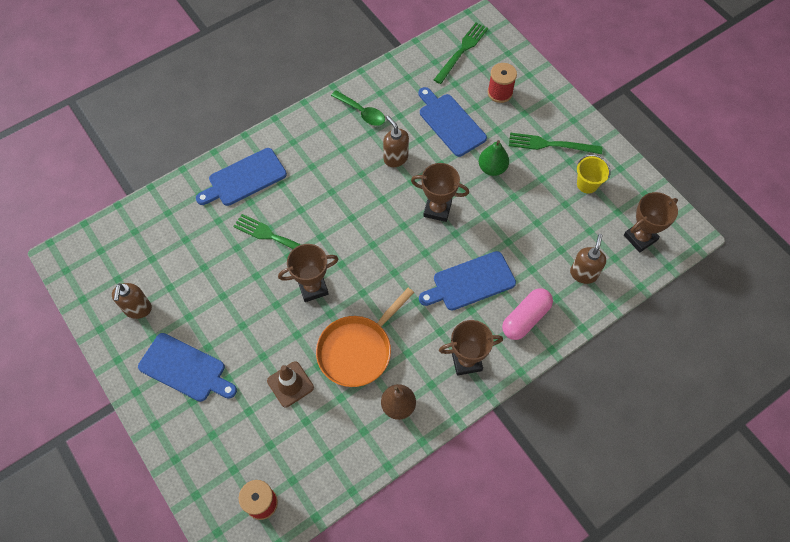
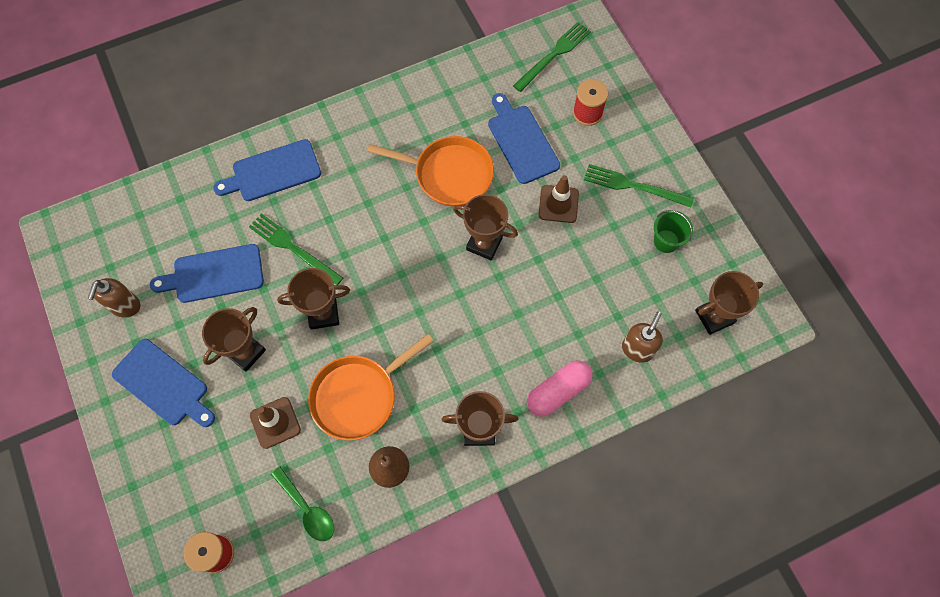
camera: 10 degrees right, 5 degrees up
(252, 330) = (245, 352): none -> brown trophy
(362, 112) = (422, 113): green spoon -> green spoon (307, 509)
(395, 158) = (449, 174): brown soap dispenser -> orange pan
(470, 282) = (503, 337): blue cutting board -> blue cutting board (214, 274)
(492, 168) = (558, 204): green pear -> brown traffic cone
(587, 184) = (666, 241): yellow bucket -> green bucket

